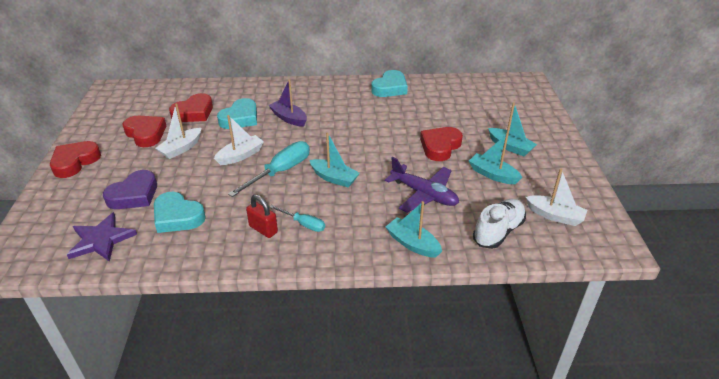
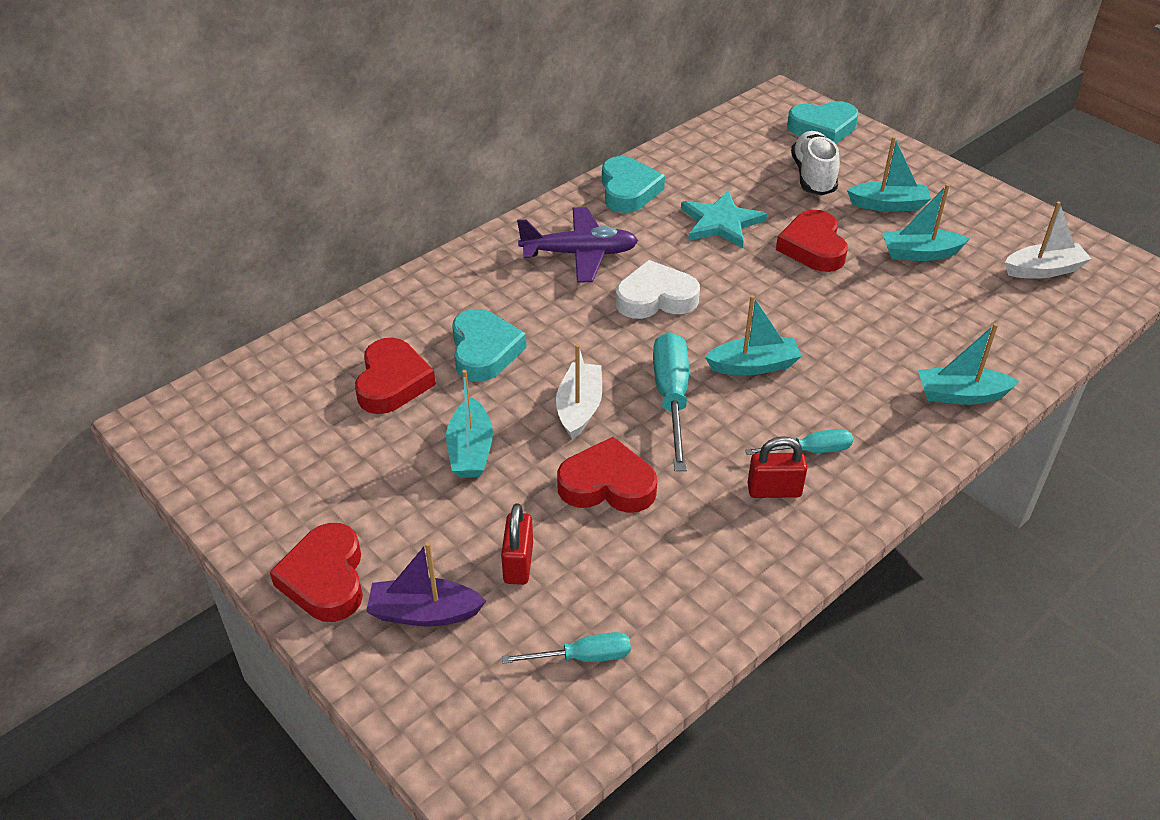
camera: 40 degrees left, 5 degrees up
(101, 240) = (582, 657): purple star -> turquoise screwdriver
(134, 195) = (518, 563): purple heart -> red padlock
(146, 134) = (369, 461): red heart -> red heart (607, 484)
(177, 217) = (636, 550): turquoise heart -> turquoise heart (823, 128)
(181, 148) = (470, 450): white boat -> turquoise boat
(289, 118) = (558, 311): purple boat -> purple boat (424, 613)
(335, 132) = (655, 298): none -> white heart
(412, 117) = (721, 222): none -> turquoise star
(424, 194) = (885, 324): purple plane -> purple plane (579, 254)
(498, 231) = (1019, 324): white shoe -> white shoe (813, 176)

